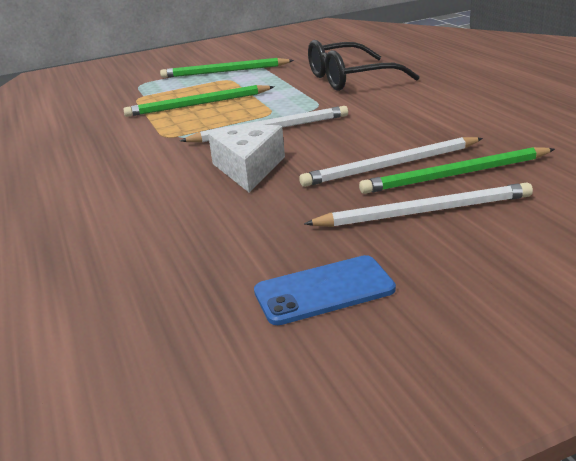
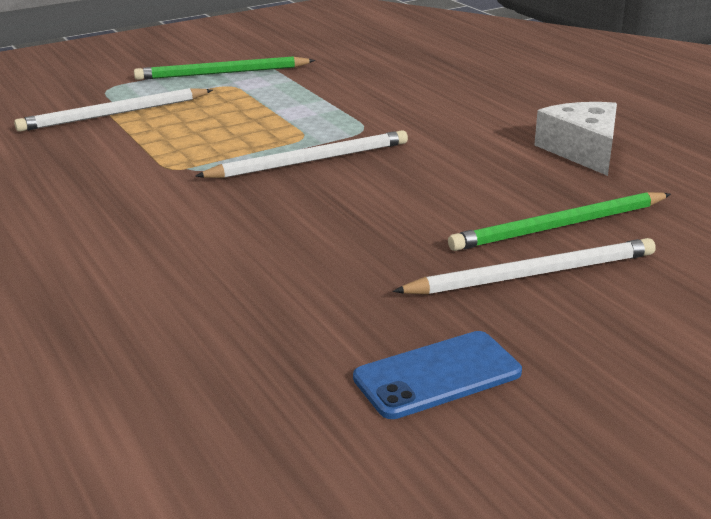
camera: 10 degrees left, 0 degrees up
(198, 104) = (200, 122): green pencil -> none
(248, 168) = (297, 216): white cheese -> white cheese (582, 151)
(349, 79) = (395, 89): black glasses -> none
(390, 166) = (478, 213): white pencil -> white pencil (114, 114)

